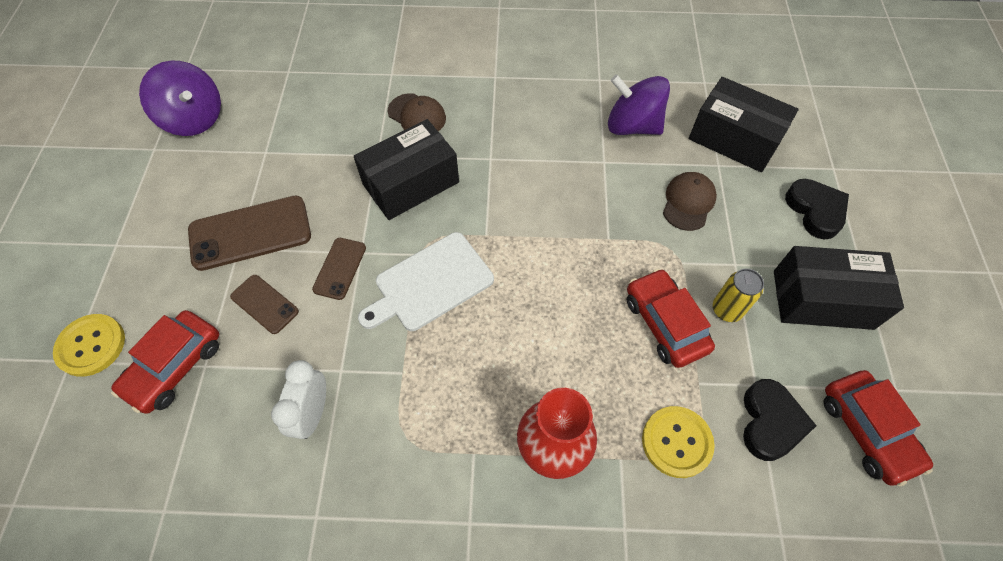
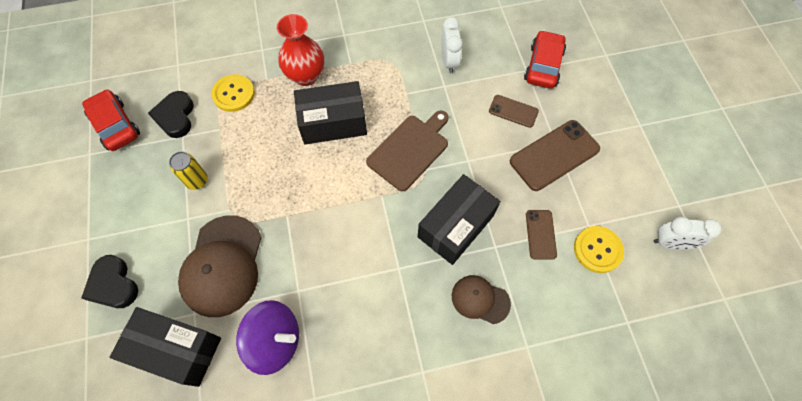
camera: 165 degrees right, 5 degrees up
(91, 346) = (601, 65): yellow button -> yellow button (597, 250)
(194, 119) = (671, 243): purple spinning top -> white clock
(340, 268) = (477, 145): brown phone -> brown phone (540, 234)
(430, 283) = (410, 150): white cutting board -> brown cutting board
(665, 323) = (241, 161): red car -> none
(688, 202) = (222, 266): brown cap -> brown cap, size x1.79
(822, 299) = (125, 205): black box -> black box (333, 122)

